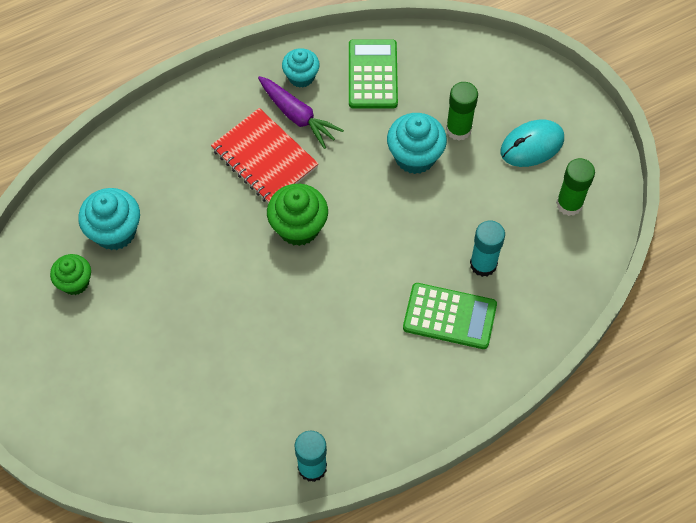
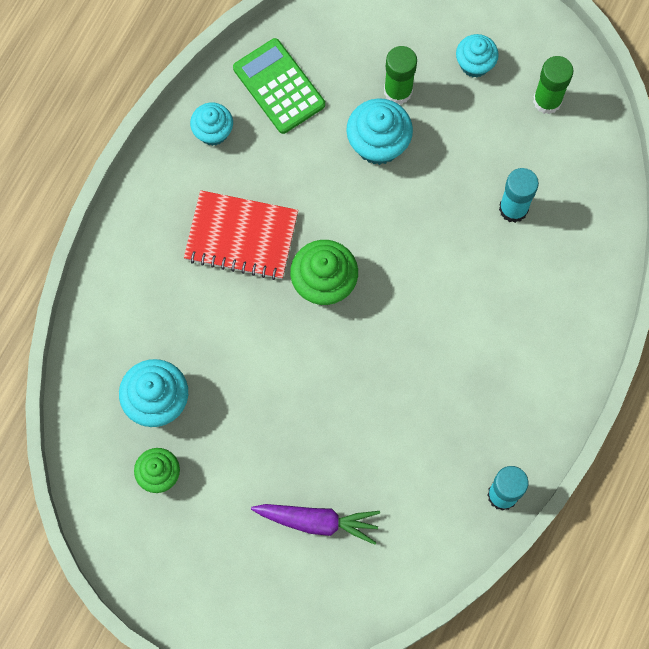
camera: 35 degrees left, 10 degrees up
(297, 116) = (240, 174): purple carrot -> purple carrot (317, 522)
(449, 316) = (519, 277): green calculator -> none
(532, 145) = (474, 64): turquoise mouse -> turquoise cupcake

